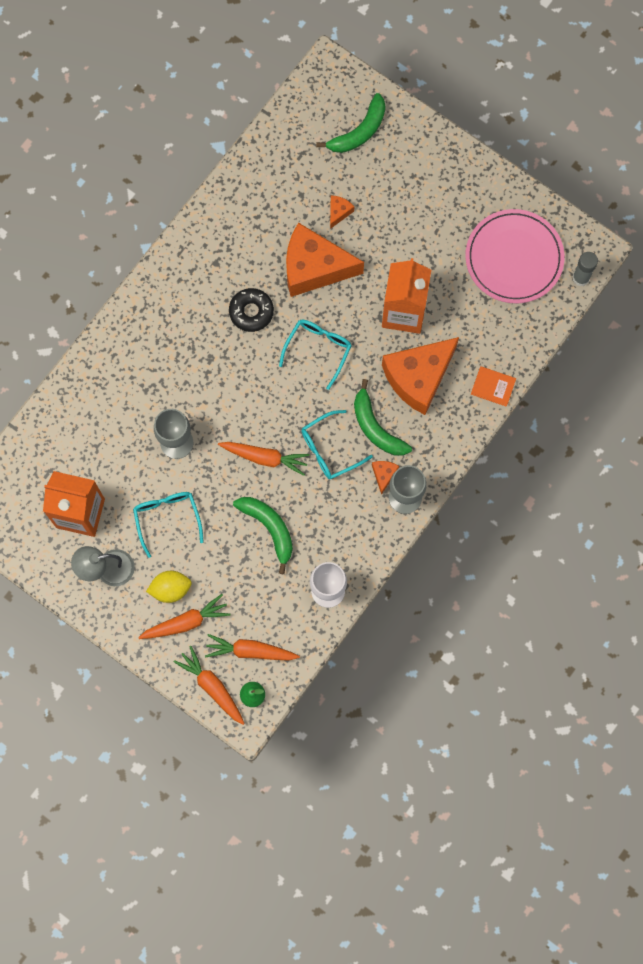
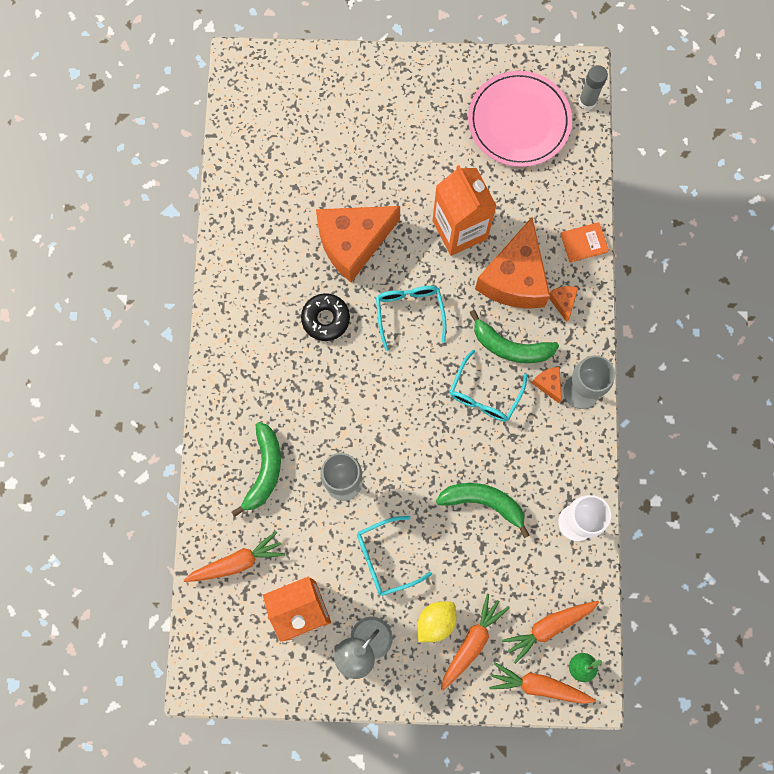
camera: 35 degrees left, 0 degrees up
(167, 518) = (385, 558): turquoise glasses -> turquoise glasses turned 60 degrees counterclockwise
(265, 457) = (433, 441): orange carrot -> orange carrot (237, 562)
(338, 212) = (339, 180): orange cheese -> orange cheese (563, 302)
(359, 131) = (306, 99): green banana -> green banana (264, 470)

